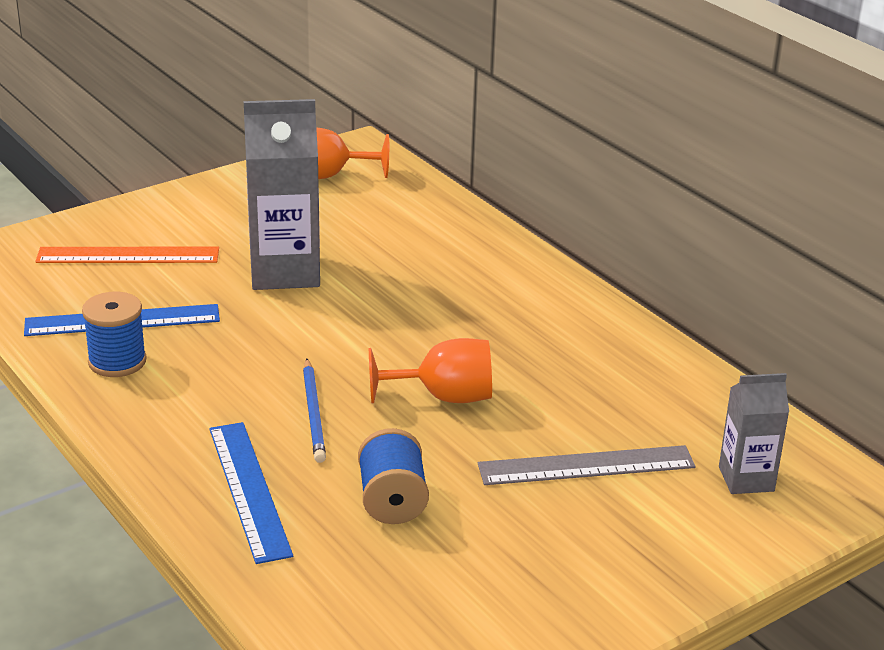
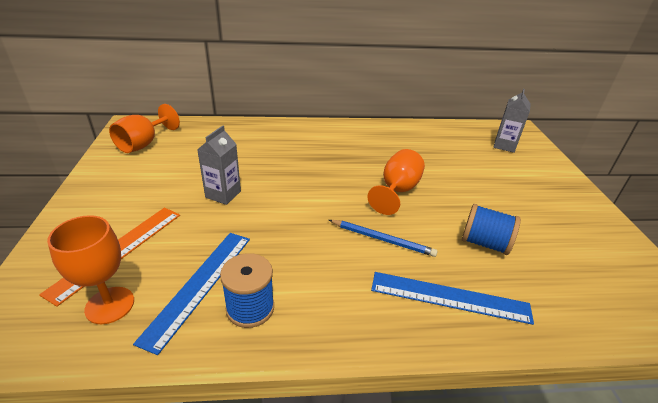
camera: 60 degrees left, 5 degrees up
(58, 286) = (110, 305): none -> orange goblet
(284, 272) = (223, 194): grey carton -> grey carton, size x0.56
(586, 466) = (478, 176): grey ruler -> none

